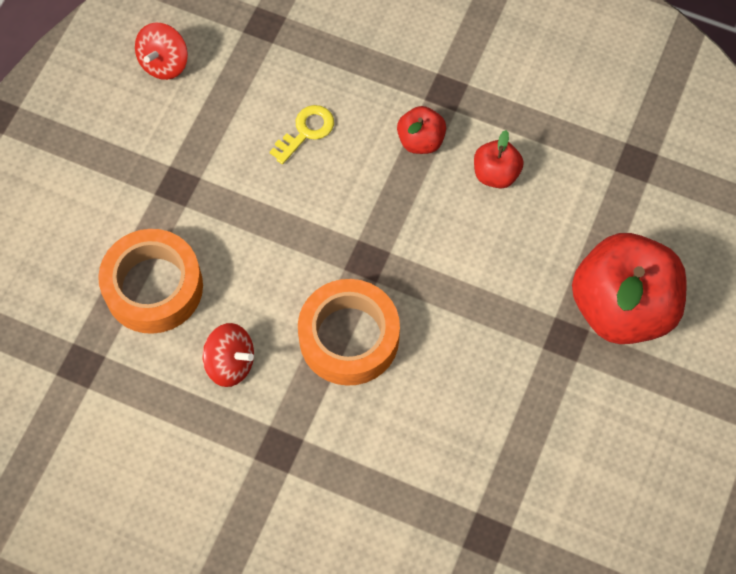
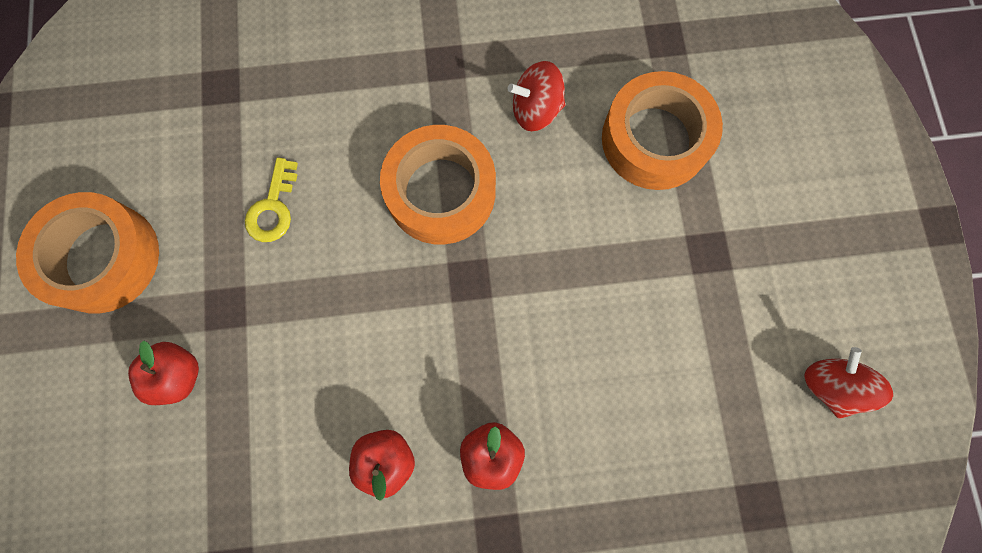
camera: 150 degrees right, 10 degrees up
(306, 131) = (622, 391): yellow key -> yellow key (273, 207)
(621, 307) = (178, 375): red apple -> red apple, size x0.46
(649, 431) = (102, 258): none -> orange tape

